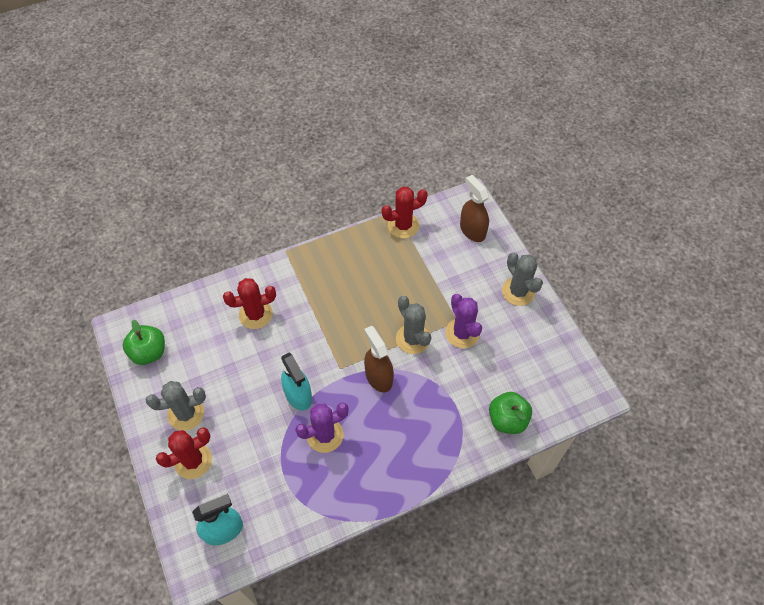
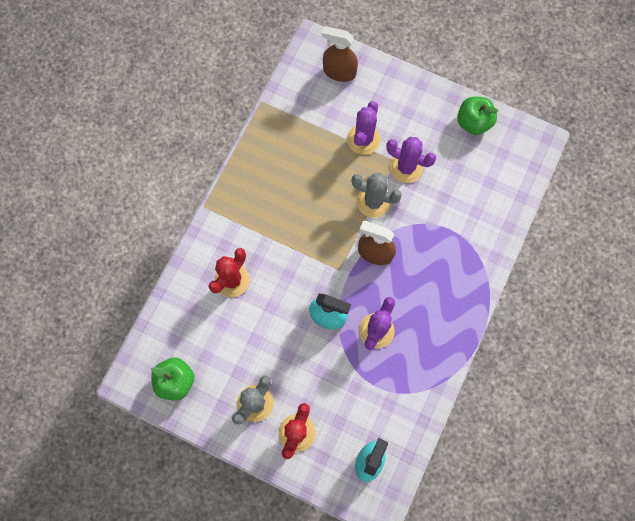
camera: 40 degrees left, 15 degrees up
(403, 226) = (280, 109): red cactus -> none
(447, 289) = (363, 139): none -> purple cactus
(507, 419) = (495, 210): green apple -> green apple (473, 122)
(518, 291) = (418, 99): grey cactus -> none

